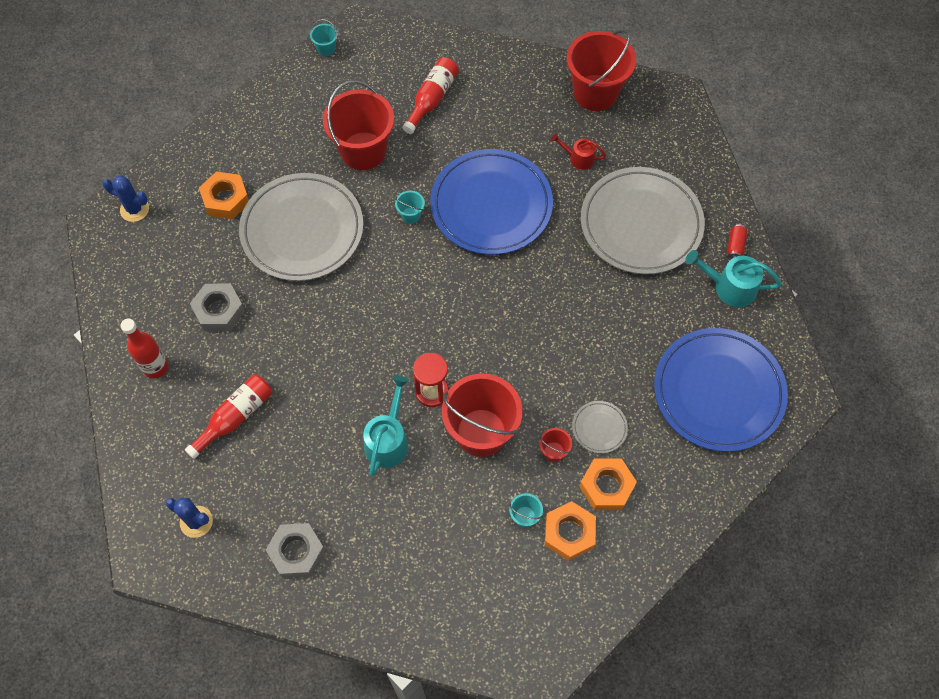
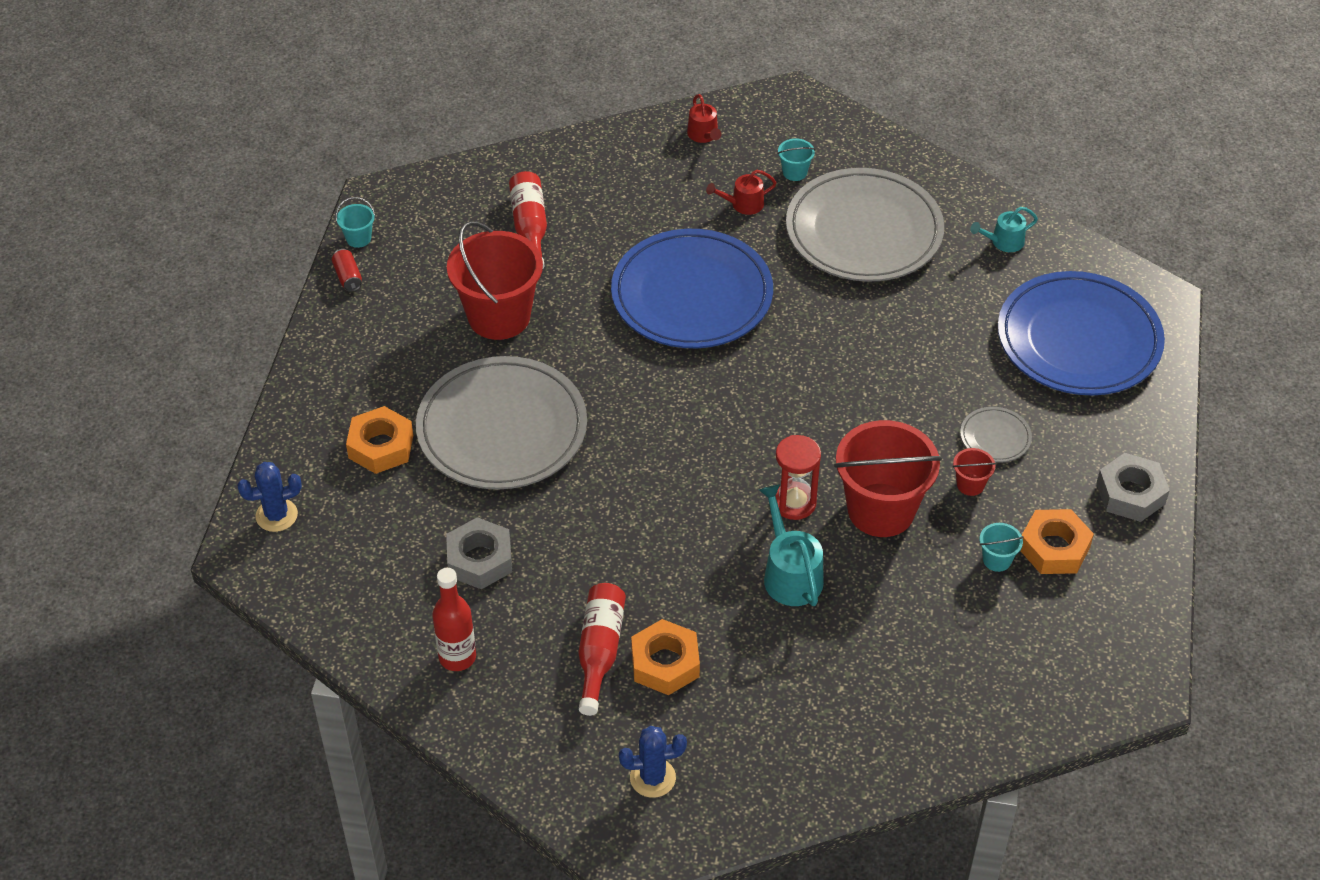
camera: 35 degrees left, 15 degrees down
(296, 552) = (793, 737): grey nut -> grey nut (1130, 494)
(411, 215) = (612, 350): turquoise bucket -> turquoise bucket (794, 172)
(595, 93) = (704, 135): red bucket -> red watering can
(606, 487) = (1051, 485): orange nut -> orange nut (665, 663)
(730, 287) = (1004, 242): turquoise watering can -> turquoise watering can, size x0.62
(735, 246) = (975, 203): red can -> red can (348, 277)

